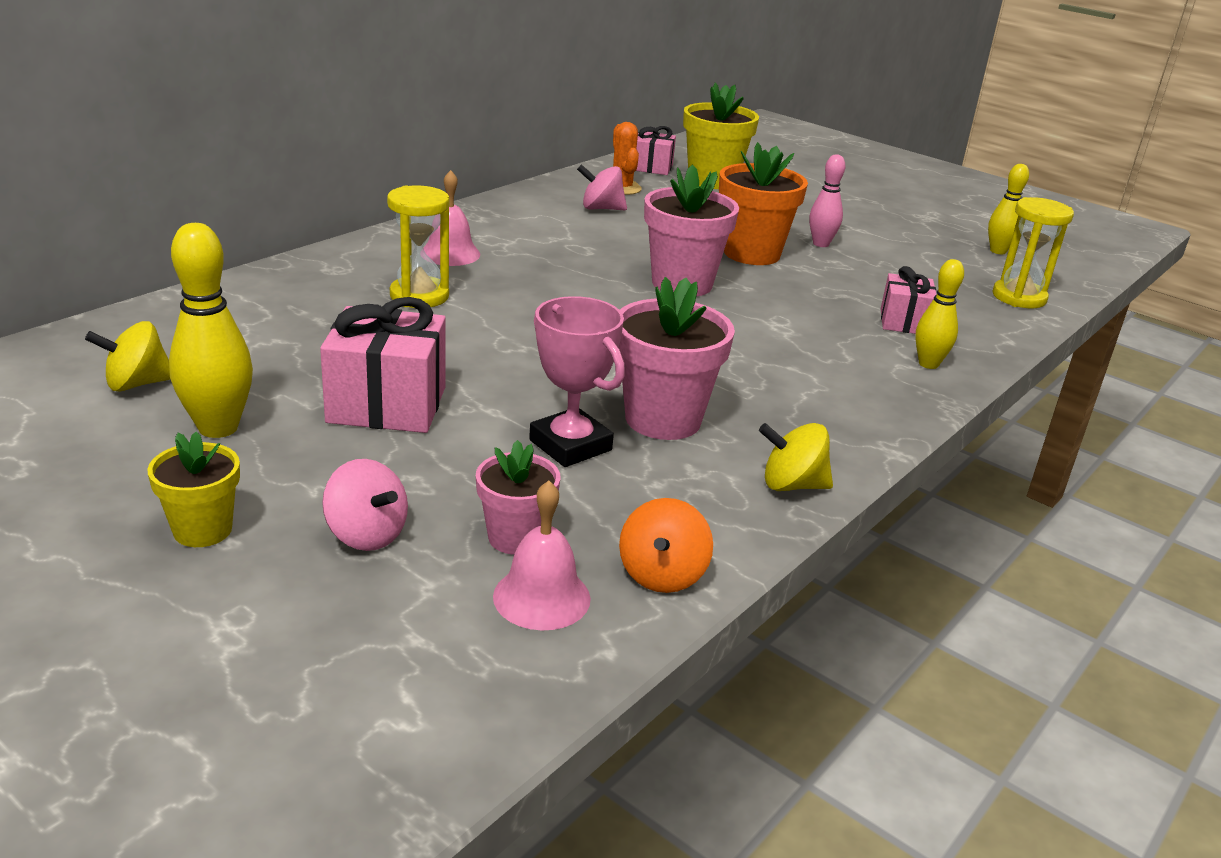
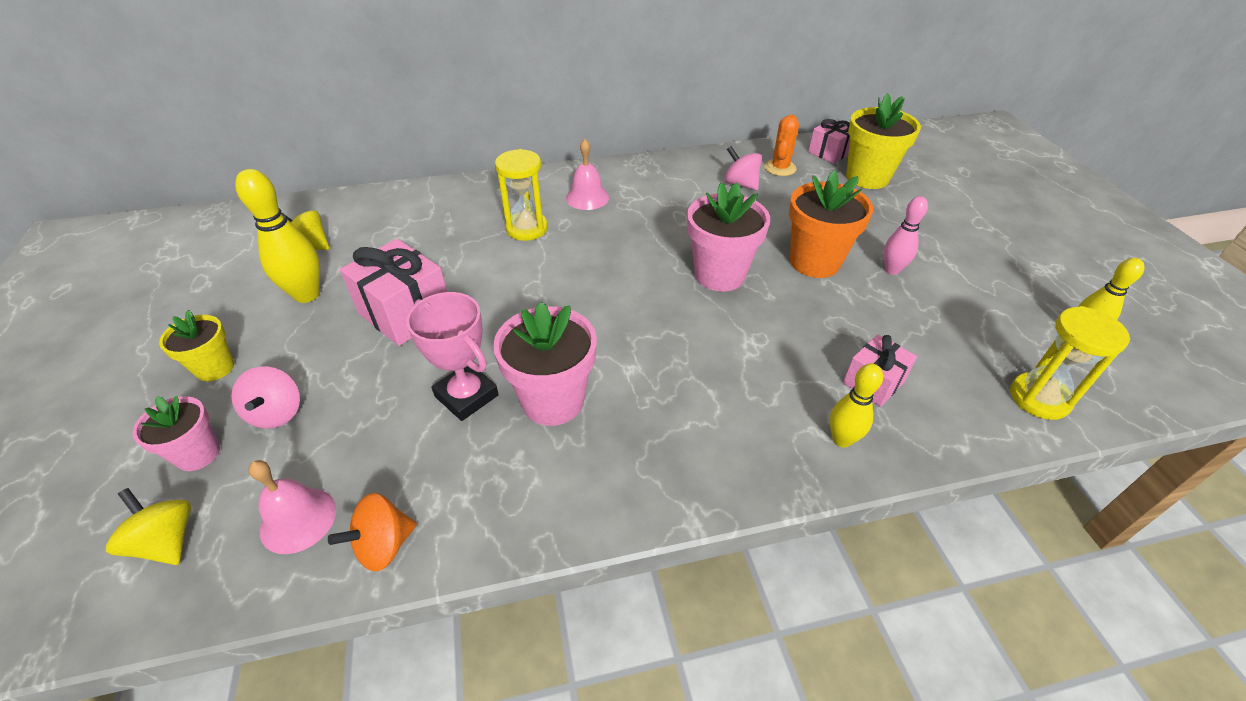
camera: 40 degrees right, 15 degrees up
(515, 537) = (343, 460): pink flower pot -> pink flower pot (198, 454)
(570, 445) = (466, 396): pink trophy -> pink trophy turned 45 degrees counterclockwise
(792, 485) = (569, 512): yellow spinning top -> yellow spinning top (167, 541)

